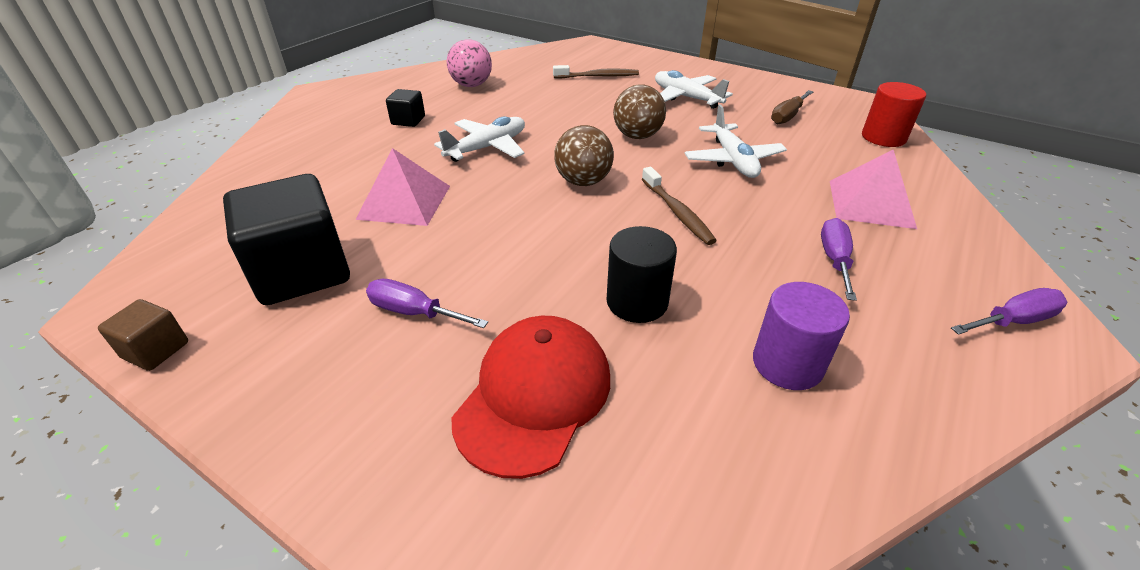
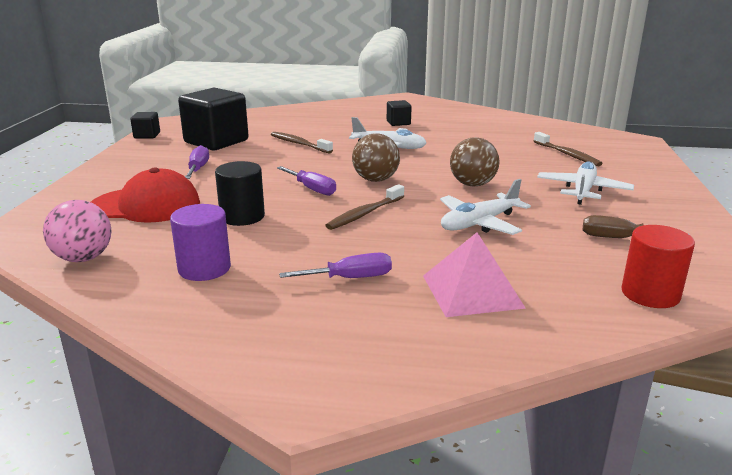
camera: 65 degrees right, 15 degrees down
(156, 350) = (147, 135): brown cube -> black cube
(404, 202) = (299, 144): pink pyramid -> brown toothbrush
(471, 85) = (478, 125): pink ball -> pink ball (83, 258)
(1013, 321) = (317, 367): purple screwdriver -> purple screwdriver (312, 189)

